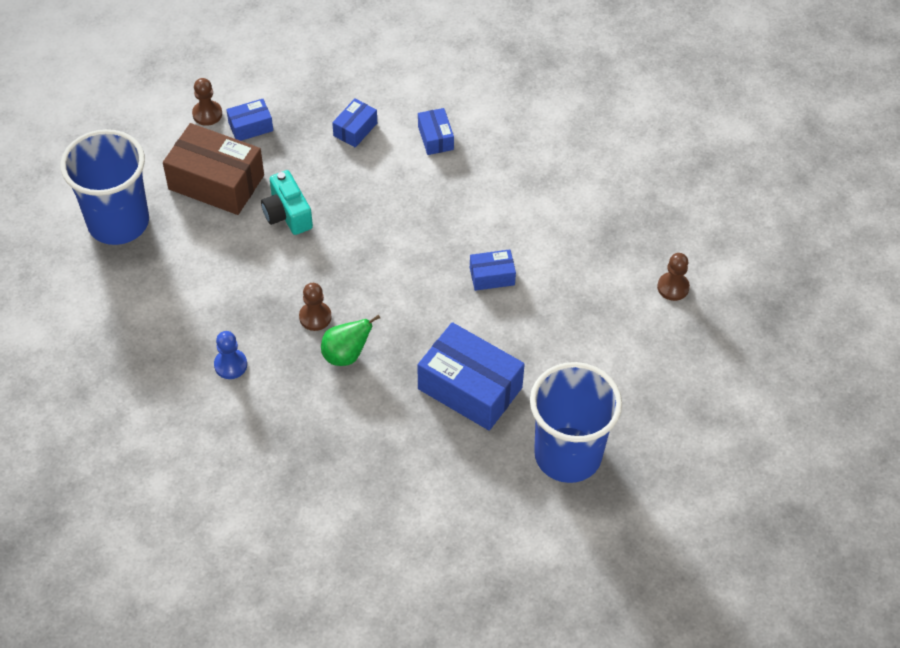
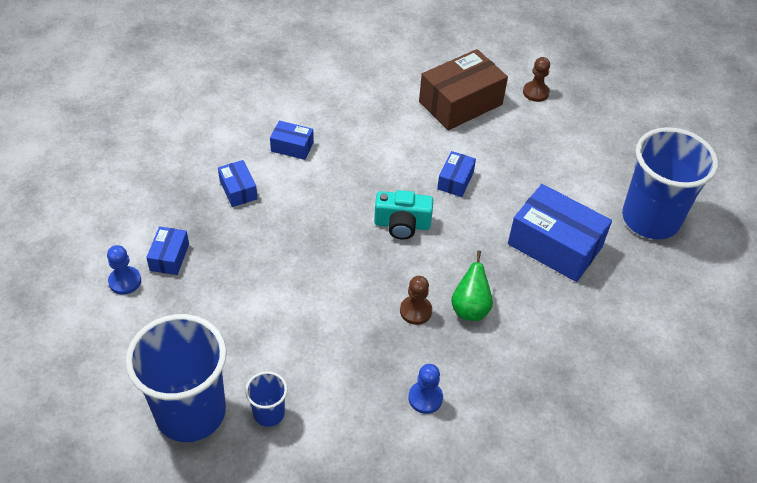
camera: 60 degrees left, 5 degrees down
(148, 270) = (269, 413): none -> blue cup
(207, 114) = (125, 281): brown pawn -> blue pawn
(216, 182) = (210, 311): brown box -> brown box (460, 103)
(287, 214) = (289, 277): turquoise camera -> turquoise camera (402, 224)
(469, 388) = (554, 245): blue box -> blue box turned 60 degrees clockwise

